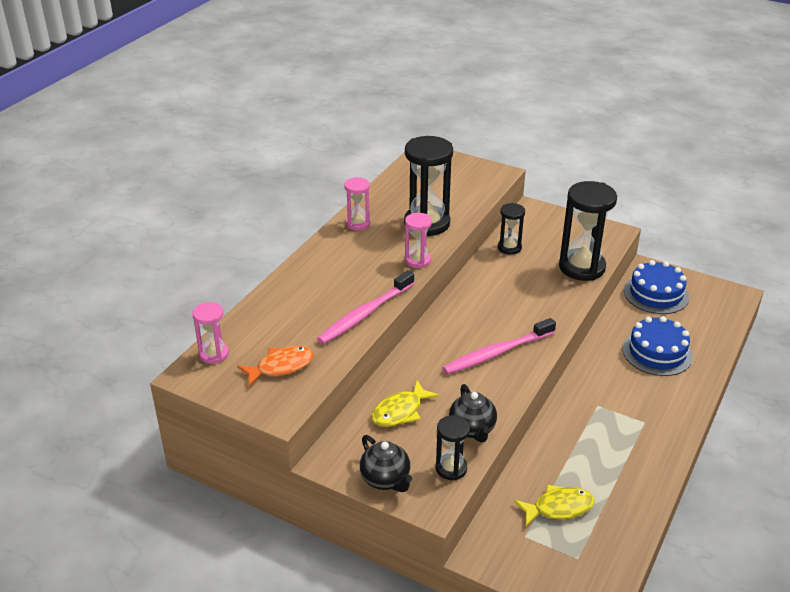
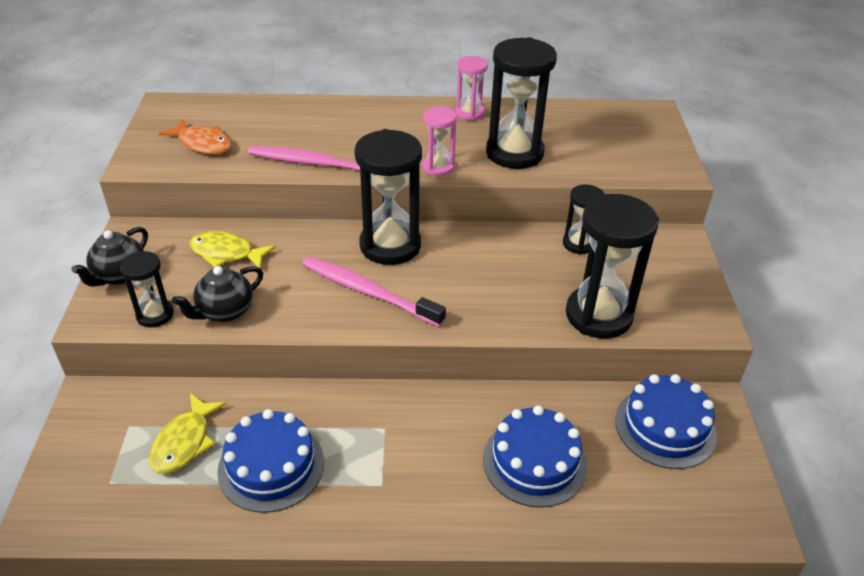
camera: 60 degrees right, 5 degrees up
(214, 354) = (200, 106): pink hourglass -> none
(452, 326) = (390, 245): none -> black hourglass
(558, 508) = (184, 442): yellow fish -> yellow fish turned 60 degrees clockwise
(604, 468) = (271, 466): none -> blue cake

